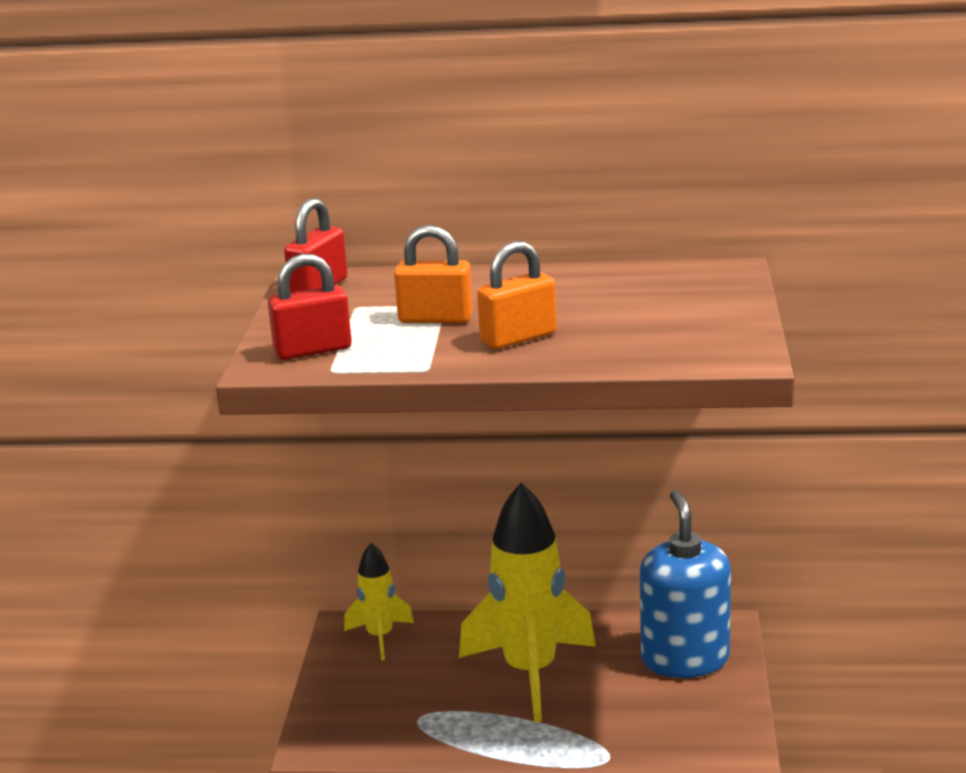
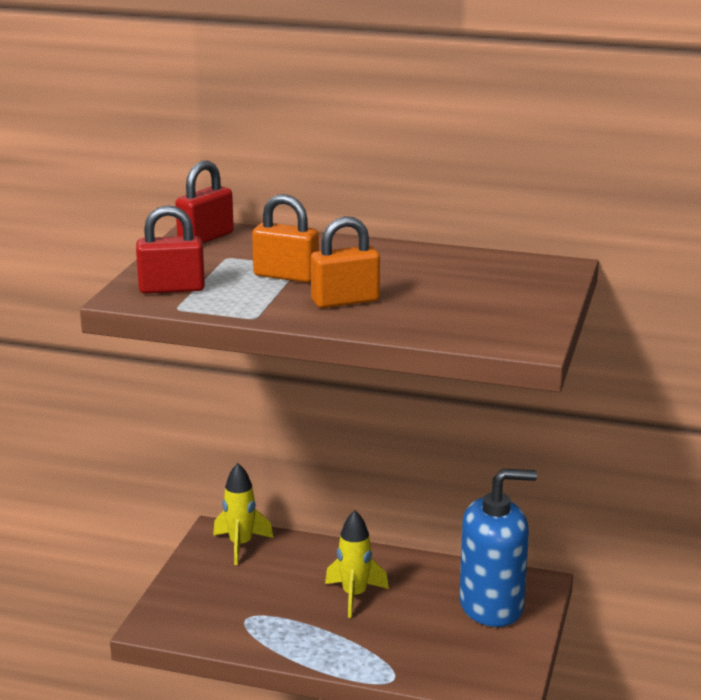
camera: 10 degrees right, 0 degrees up
(530, 673) = (354, 596): yellow rocket -> yellow rocket, size x0.53
(685, 659) = (491, 606): blue soap dispenser -> blue soap dispenser turned 75 degrees clockwise

